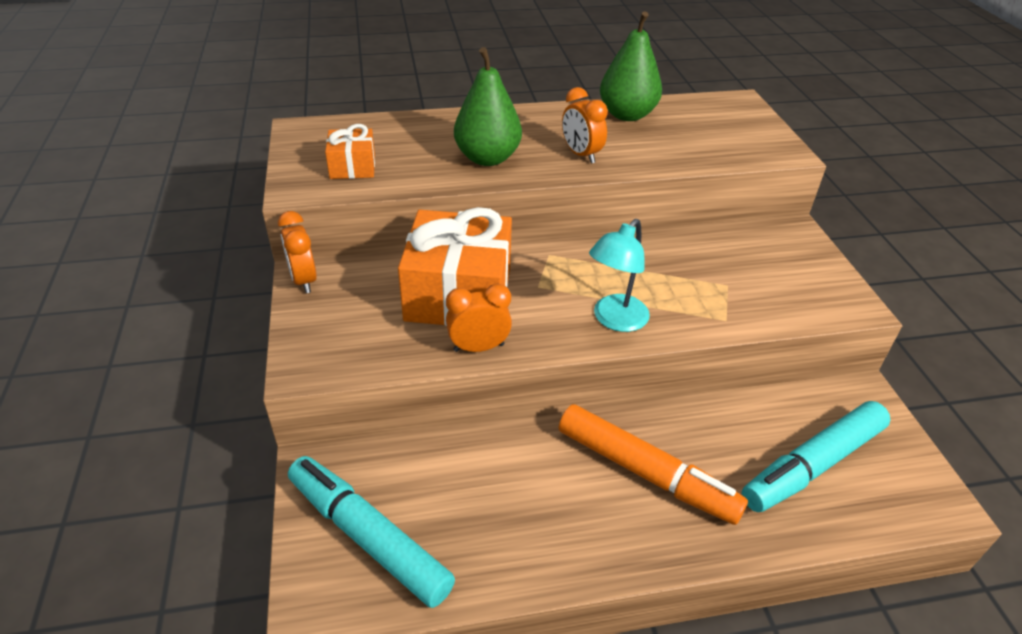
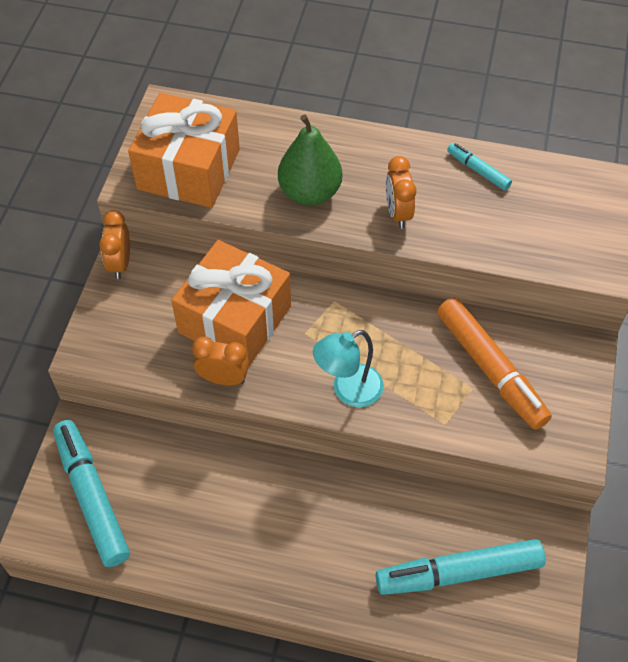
camera: 25 degrees right, 15 degrees up
(352, 167) = (189, 169): orange gift -> orange gift, size x2.04
(627, 115) = (478, 170): green pear -> turquoise marker
(645, 473) = (318, 526): orange marker -> orange marker (490, 369)

